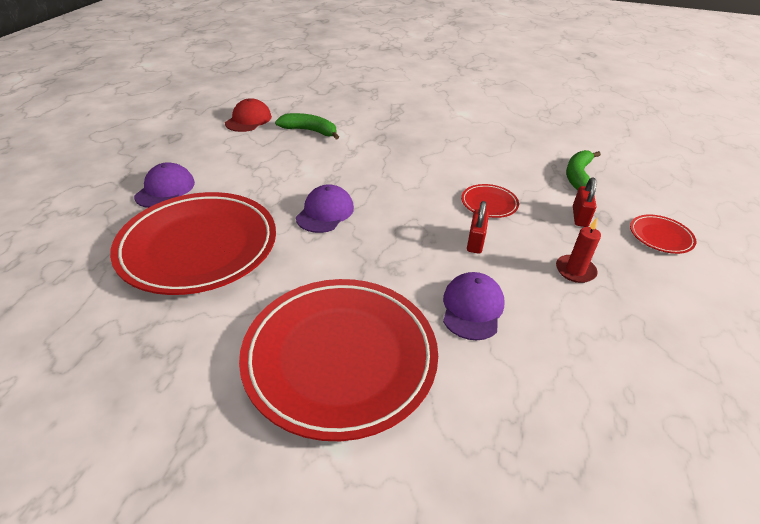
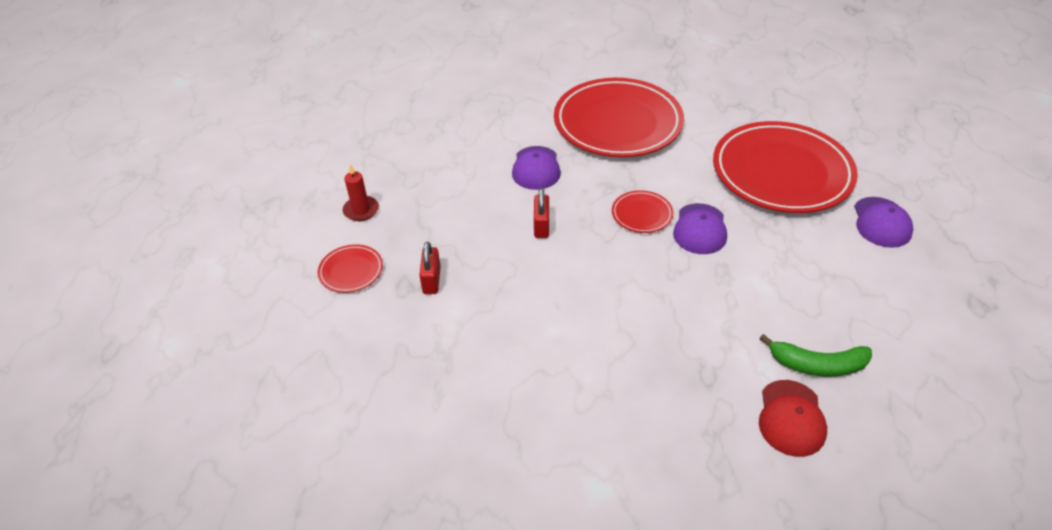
camera: 170 degrees right, 5 degrees up
(248, 120) = (926, 371): red cap -> red cap (791, 418)
(489, 203) = (533, 278): red plate -> red plate (642, 214)
(575, 270) = (449, 215): red candle -> red candle (361, 210)
(578, 176) = (419, 353): green banana -> none

